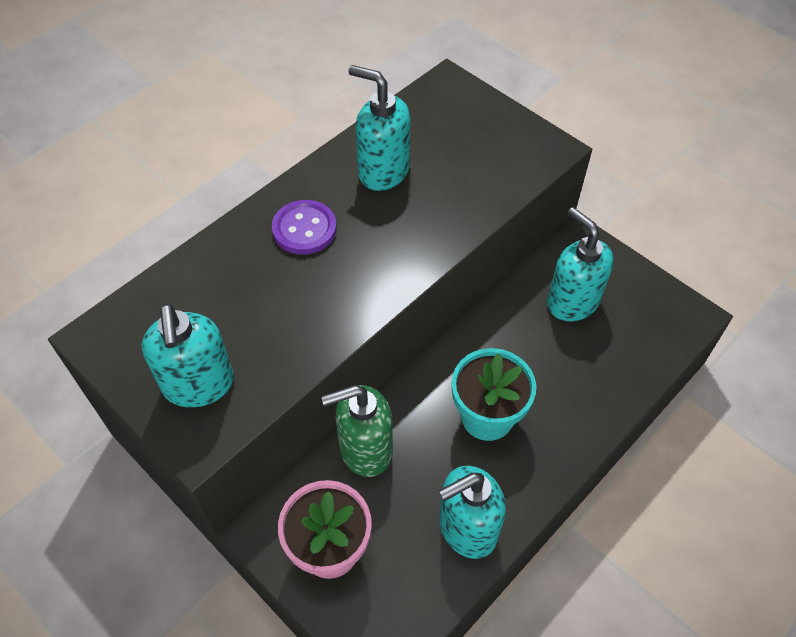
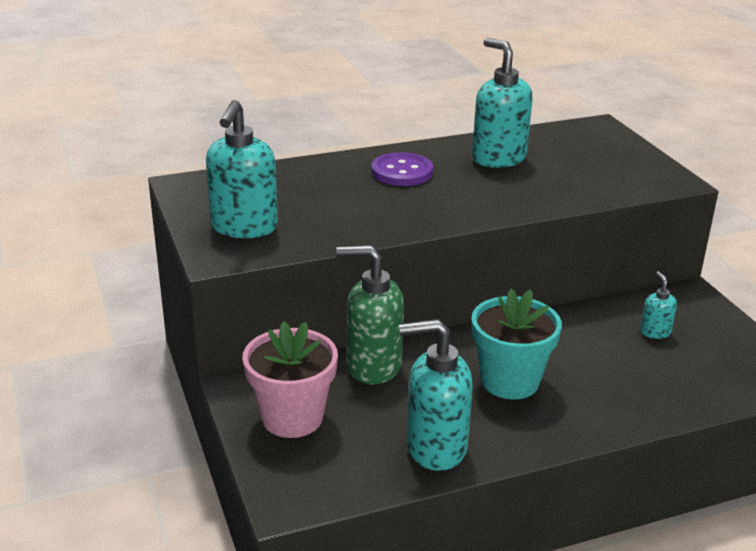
camera: 25 degrees right, 25 degrees down
(572, 302) = (655, 332): turquoise soap dispenser -> turquoise soap dispenser, size x0.49

